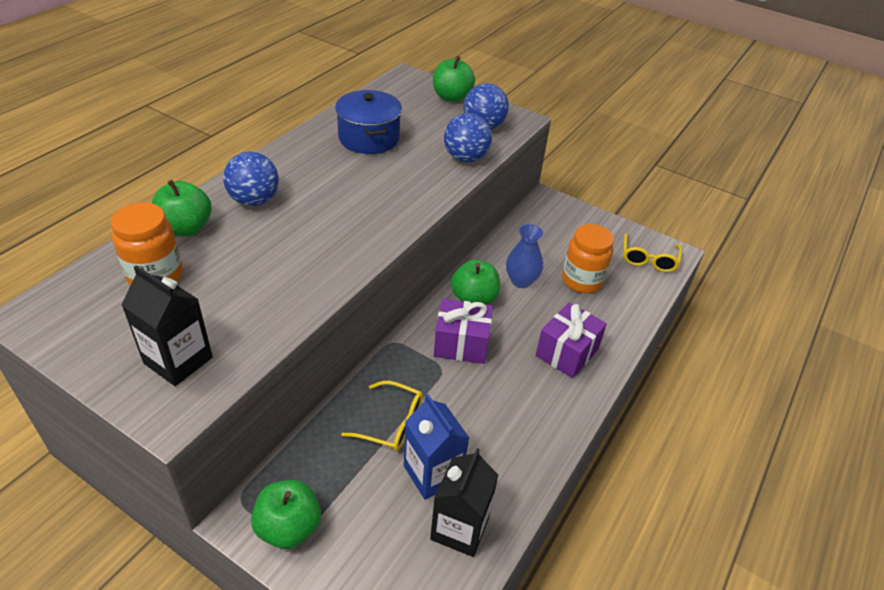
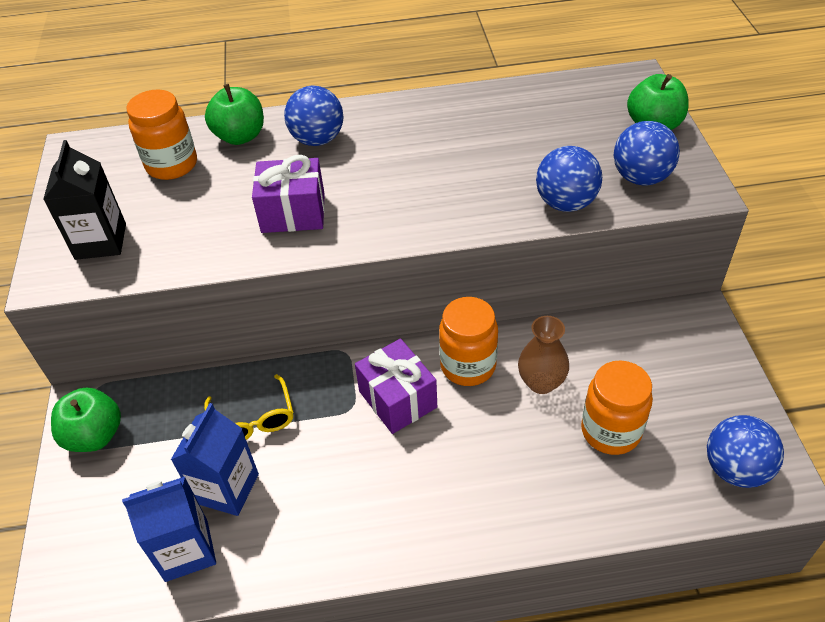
camera: 55 degrees right, 5 degrees up
(369, 138) = (497, 129): blue pot -> none
(459, 528) = (186, 550): black carton -> blue carton
(474, 299) = (468, 366): green apple -> orange jar
(521, 281) = (541, 382): blue vase -> brown vase
(567, 352) = (485, 489): purple gift -> purple gift (293, 213)
(648, 259) = (735, 469): yellow glasses -> blue ball

